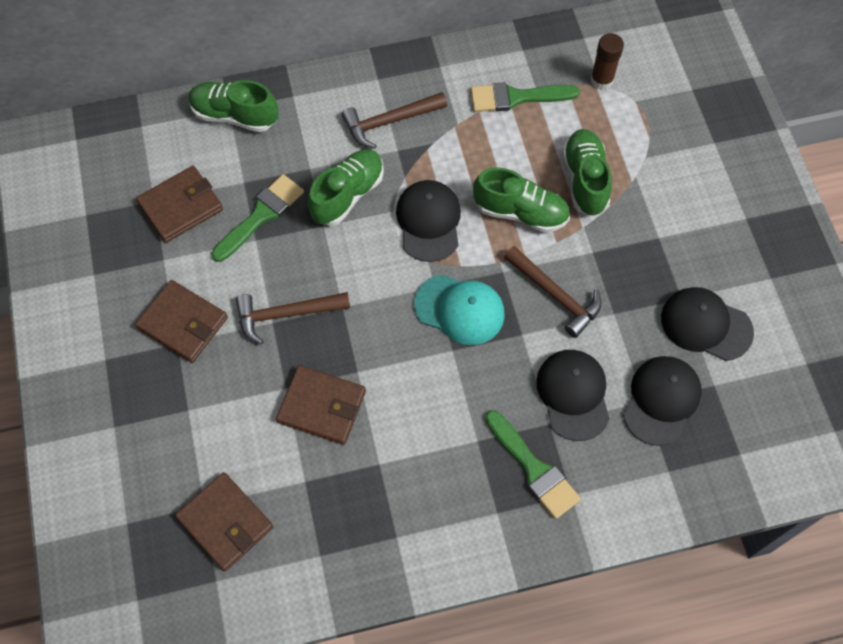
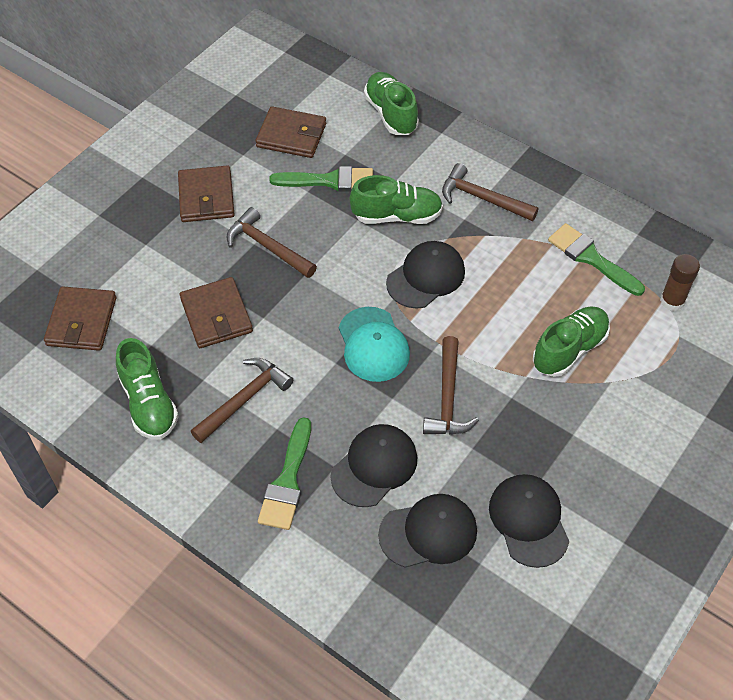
camera: 50 degrees right, 10 degrees down
(427, 445) = (244, 399): none -> brown hammer
(521, 212) = (495, 327): green shoe -> green shoe (149, 403)

